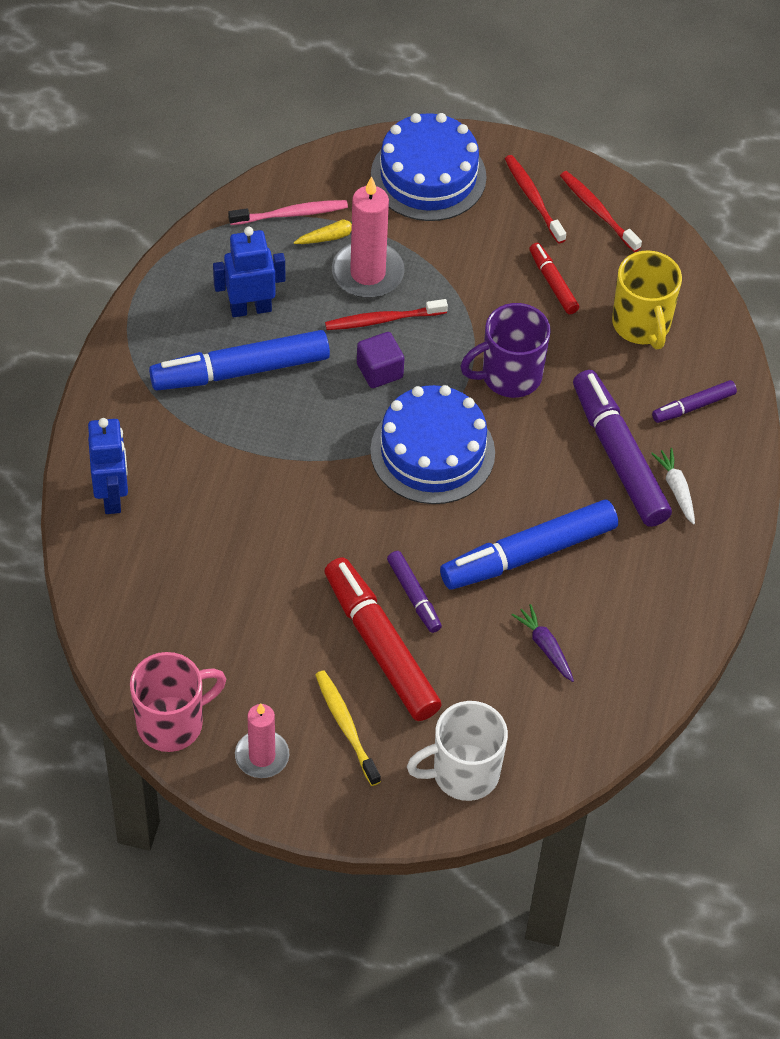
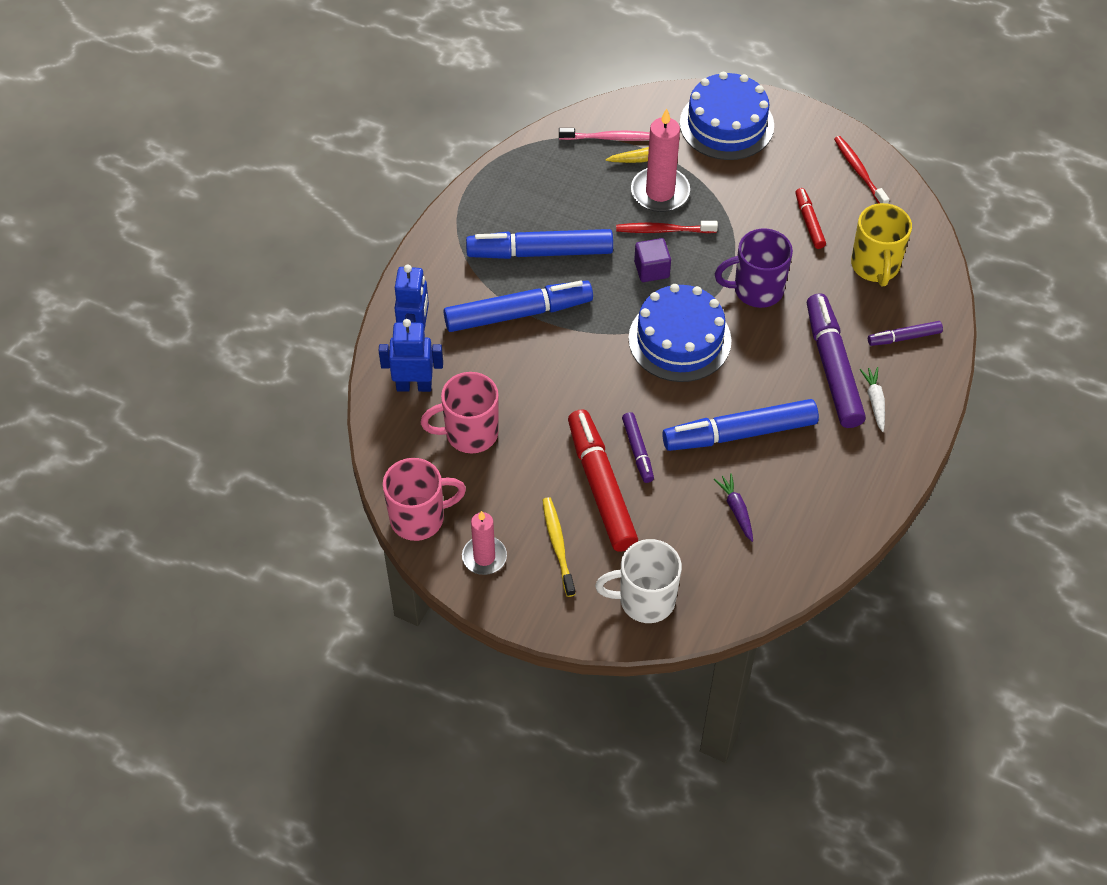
camera: 15 degrees right, 0 degrees up
(208, 609) = (469, 433): none -> pink mug
(232, 451) = (518, 313): none -> blue marker
(250, 308) = (559, 205): blue robot -> blue robot (414, 386)
(533, 198) = (808, 154): red toothbrush -> none

